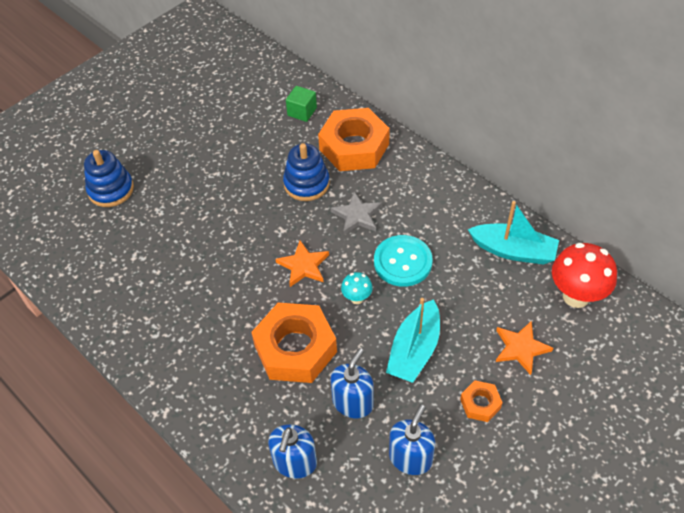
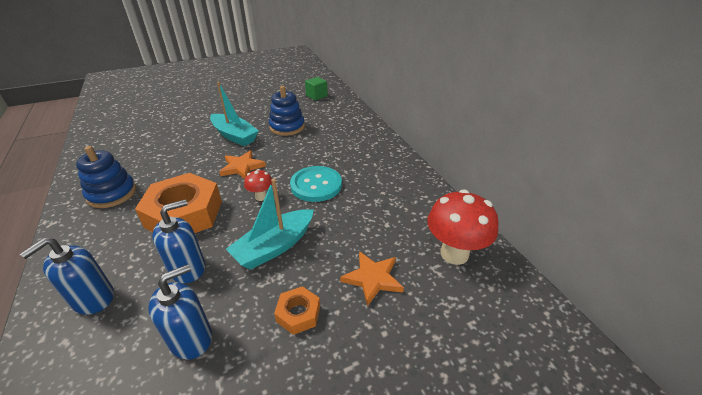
camera: 20 degrees right, 15 degrees down
(111, 190) = (169, 102): blue stacking toy -> blue stacking toy (112, 194)
(354, 147) = (335, 117): orange nut -> none
(357, 215) = (306, 151): grey star -> none
(357, 298) = (261, 197): turquoise mushroom -> red mushroom
(513, 251) = (414, 203): turquoise boat -> turquoise boat (234, 136)

